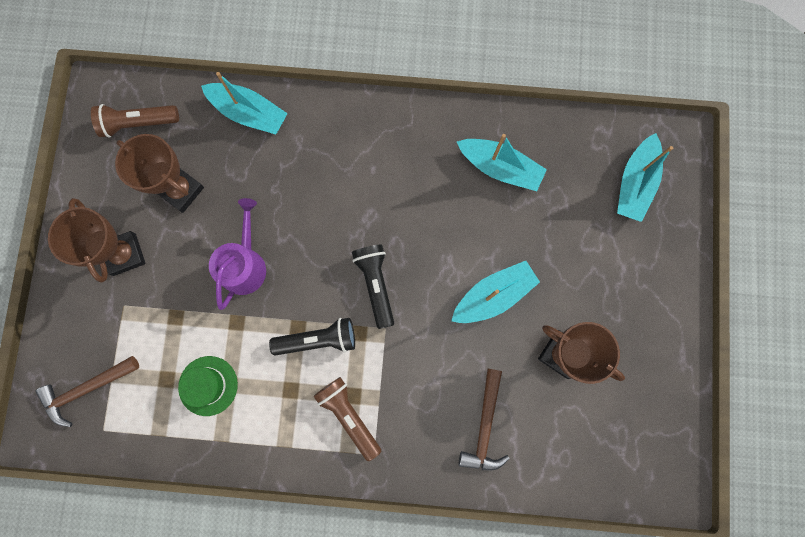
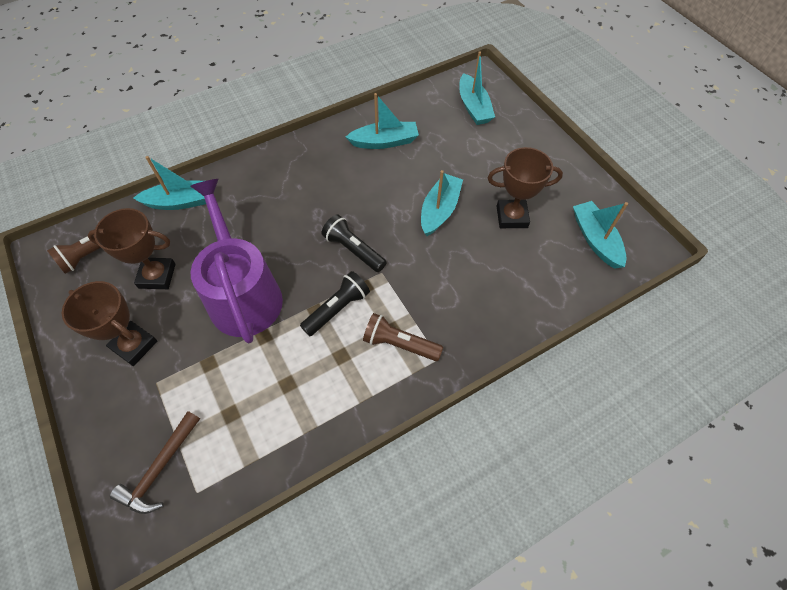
camera: 35 degrees left, 20 degrees down
(208, 385) = (270, 395): green hat -> none
(245, 264) = (243, 294): purple watering can -> purple watering can, size x1.70
(485, 426) = (501, 288): brown hammer -> none
(625, 440) = (595, 239): none -> turquoise boat

